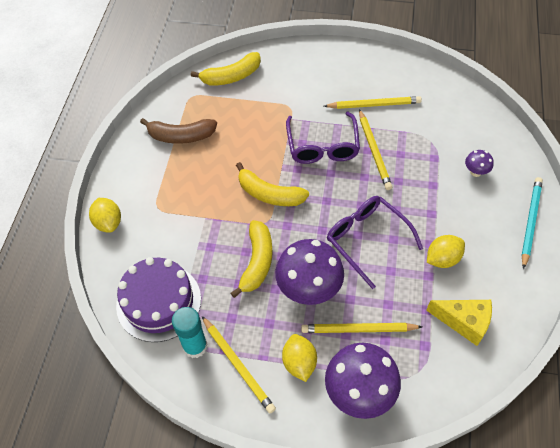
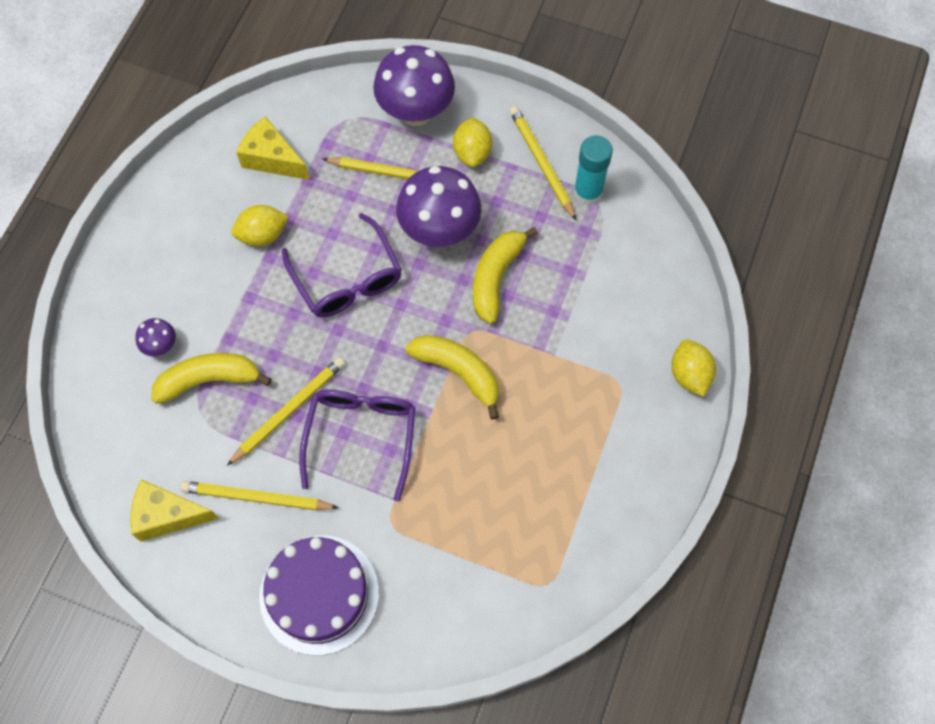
camera: 170 degrees left, 10 degrees up
(158, 302) = (627, 252): purple cake -> purple cake (319, 594)
(181, 136) = (574, 503): brown banana -> none
(231, 76) = (473, 613): yellow banana -> yellow banana (209, 380)
(374, 151) = (289, 411): yellow pencil -> yellow pencil turned 45 degrees clockwise
(421, 88) = (168, 515): none -> yellow cheese
(530, 222) = (129, 259): turquoise pencil -> none

